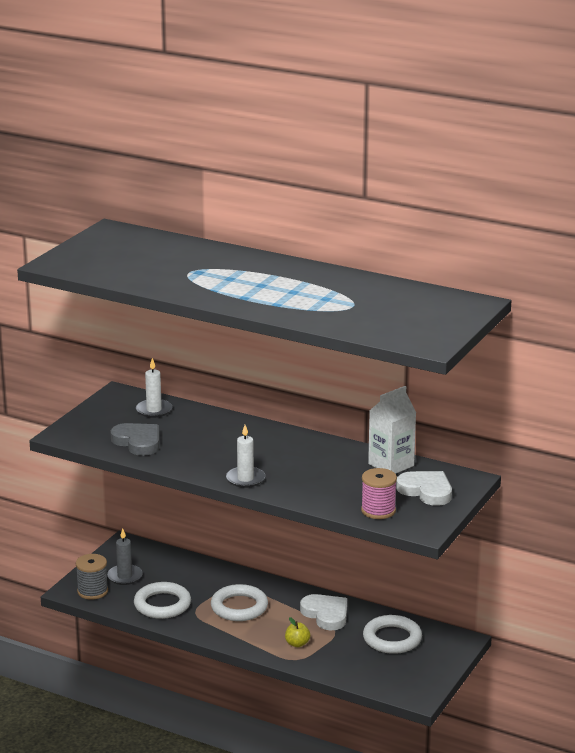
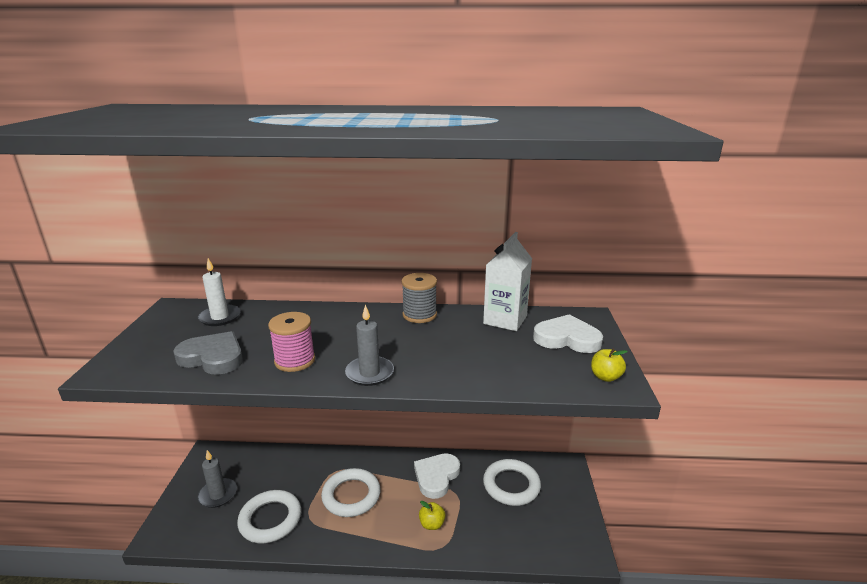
camera: 25 degrees left, 0 degrees up
(92, 591) = (185, 527): grey spool -> grey spool (419, 315)
(245, 479) = (369, 373): white candle -> grey candle
(326, 614) = (436, 477): white heart -> white heart turned 90 degrees counterclockwise
(378, 510) = (547, 374): pink spool -> pink spool (295, 361)
(421, 522) = (605, 377): none -> yellow apple

